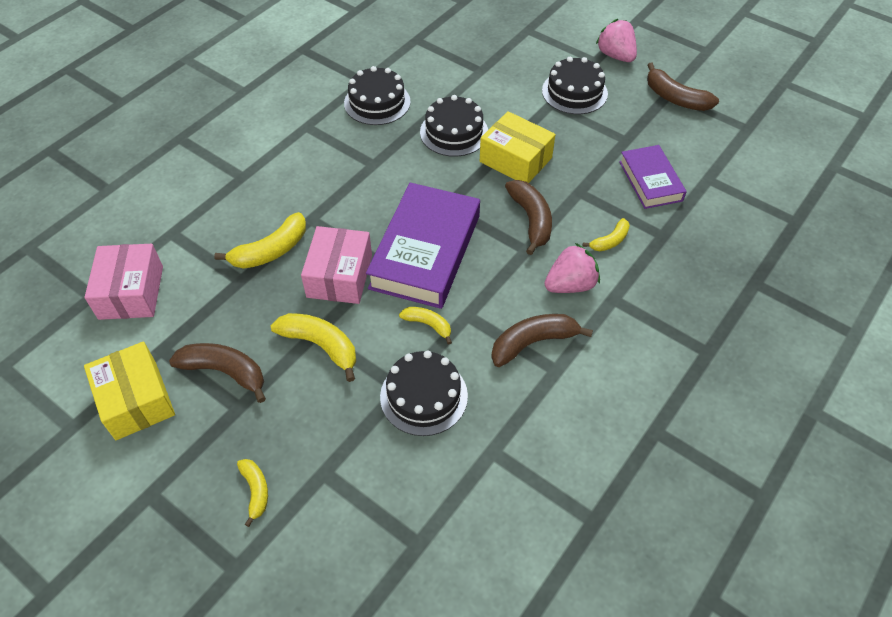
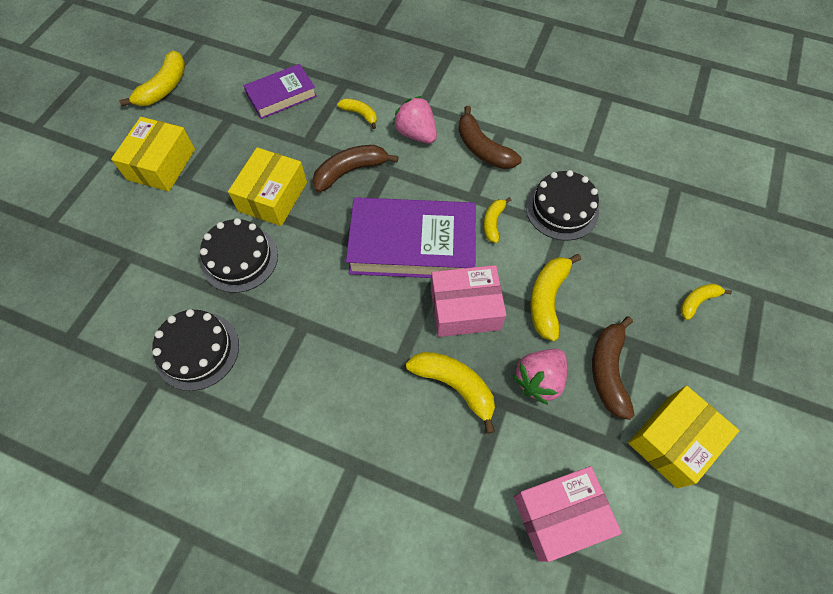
camera: 105 degrees left, 10 degrees up
(574, 92) = (161, 164): black cake -> yellow box
(615, 56) = (98, 138): pink strawberry -> pink strawberry (539, 380)
(675, 98) = (164, 88): brown banana -> yellow banana

